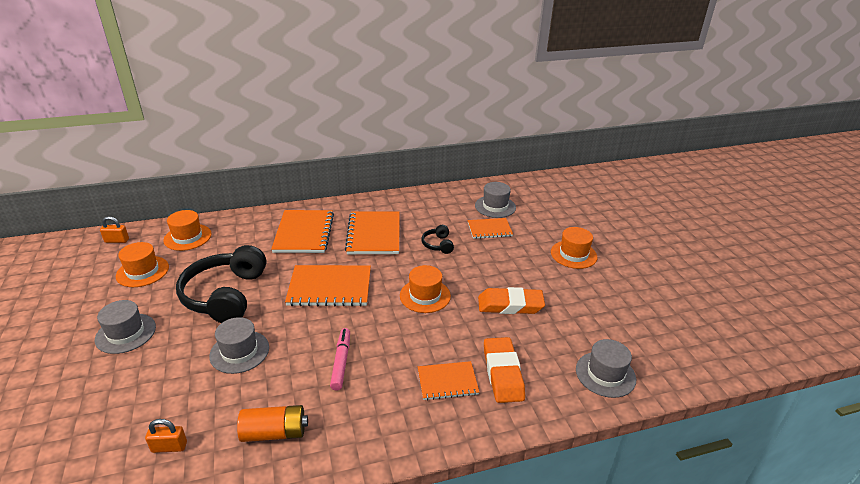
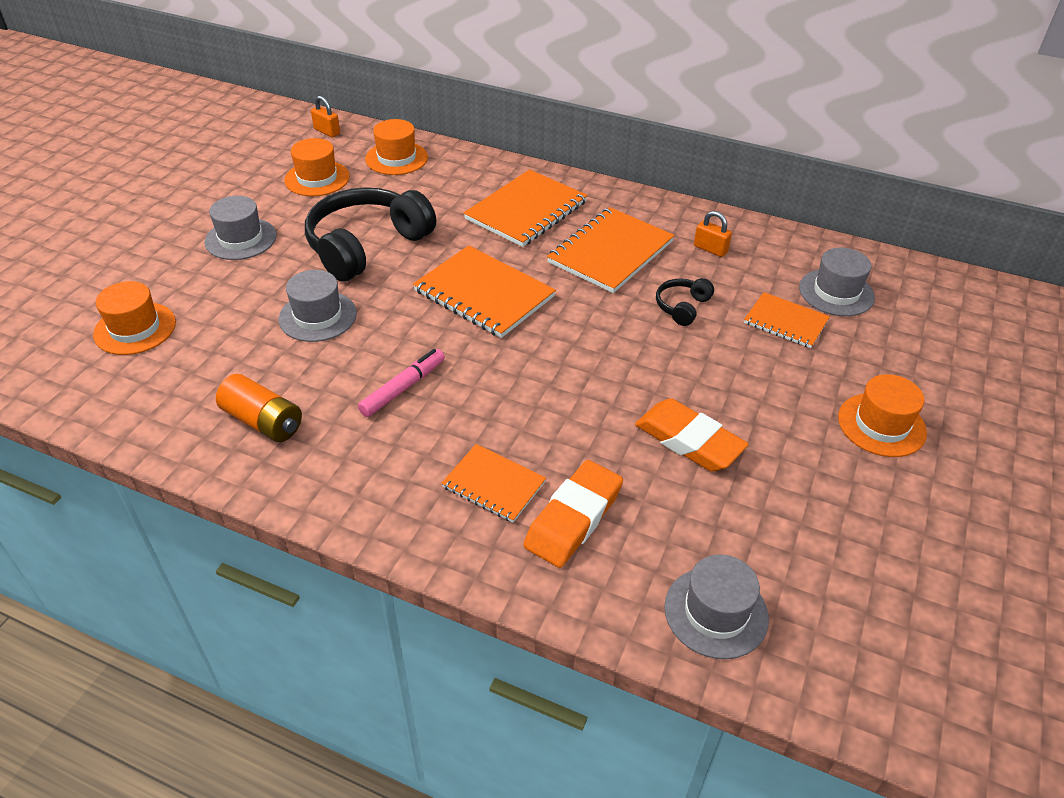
camera: 40 degrees right, 10 degrees up
(169, 447) = (168, 375): orange padlock -> orange padlock (710, 249)
(425, 296) = (586, 365): orange hat -> orange hat (135, 328)

